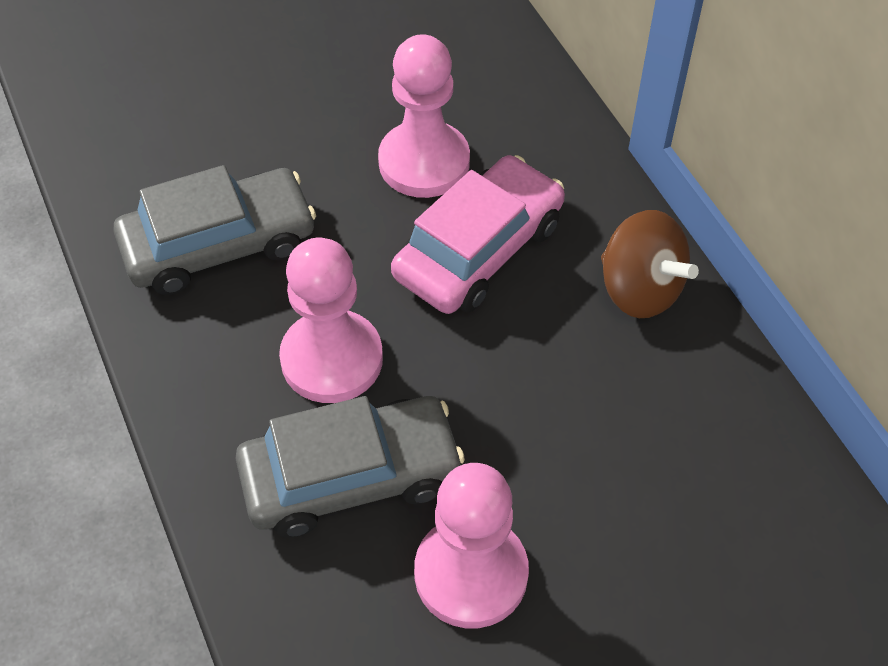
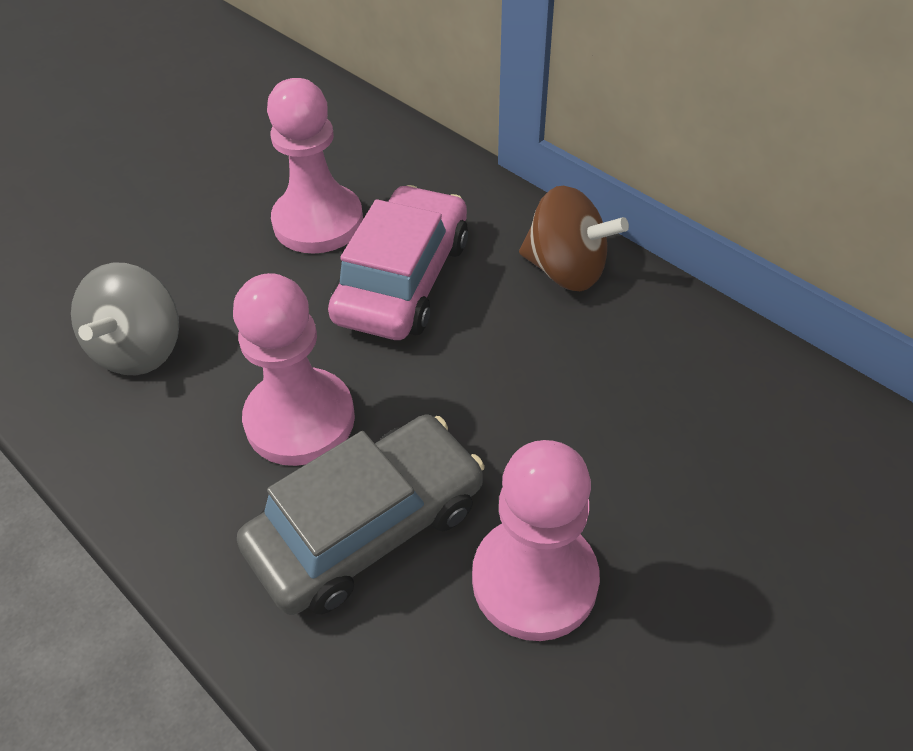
camera: 20 degrees left, 5 degrees down
(219, 245) = (139, 349): grey car -> grey spinning top

